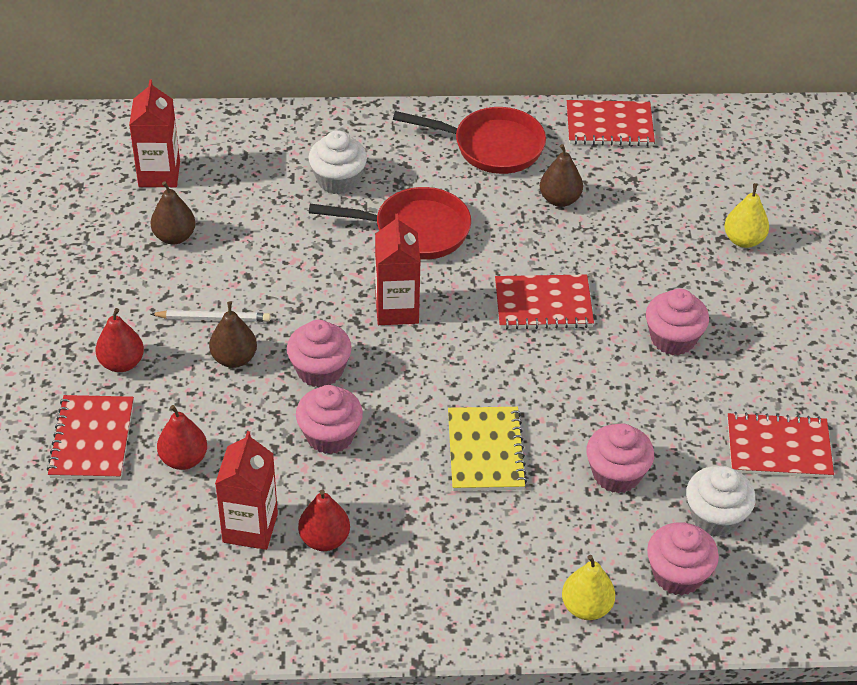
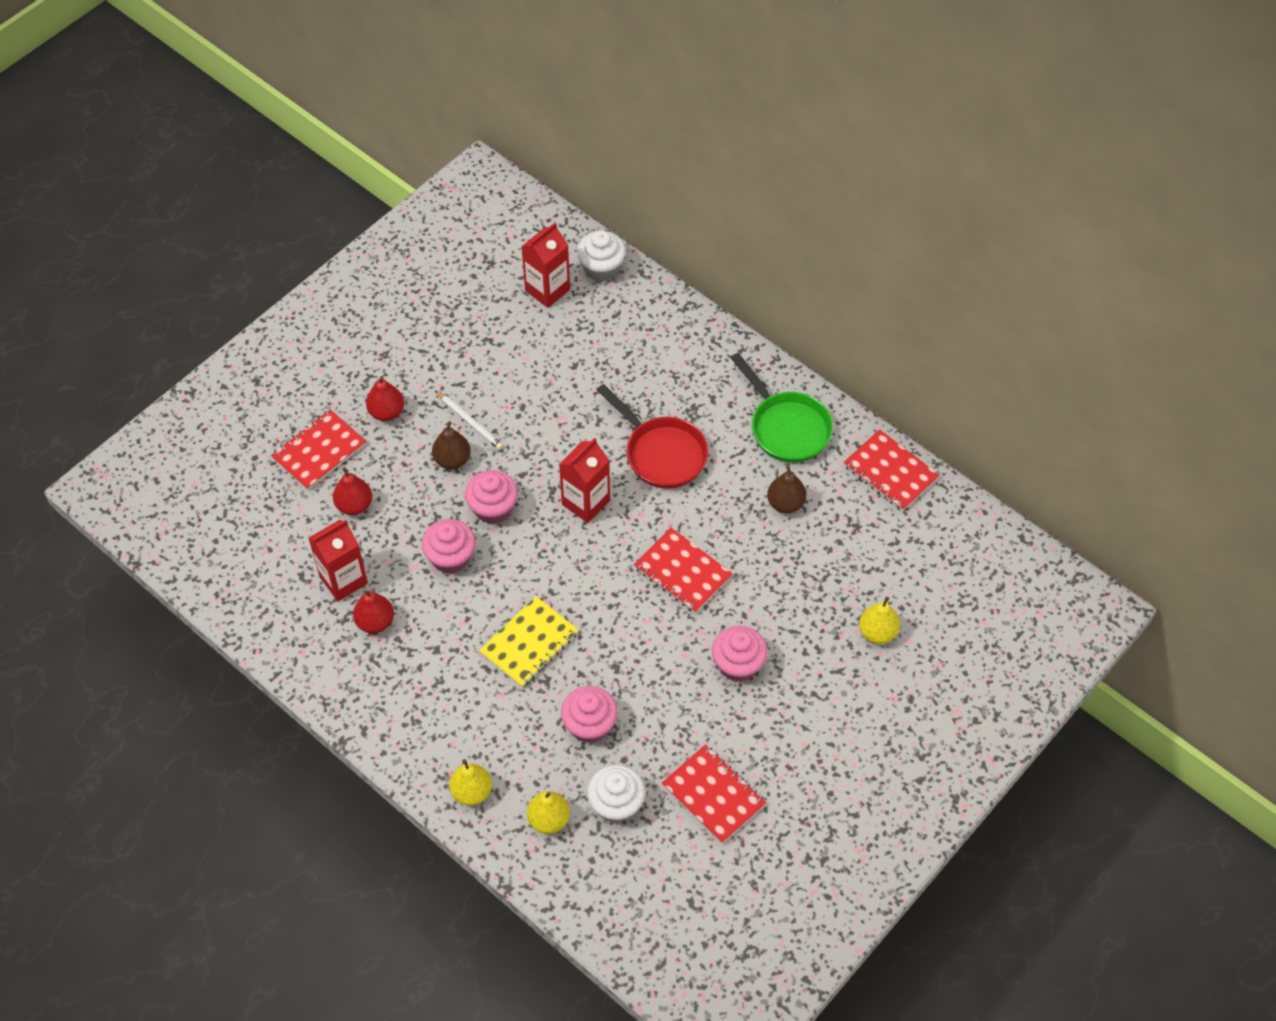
camera: 45 degrees right, 10 degrees up
(174, 236) = (508, 344): brown pear -> none
(338, 180) = (654, 378): white cupcake -> white cupcake (601, 268)
(491, 146) = (786, 427): red pan -> green pan
(678, 574) = (549, 819): pink cupcake -> yellow pear

